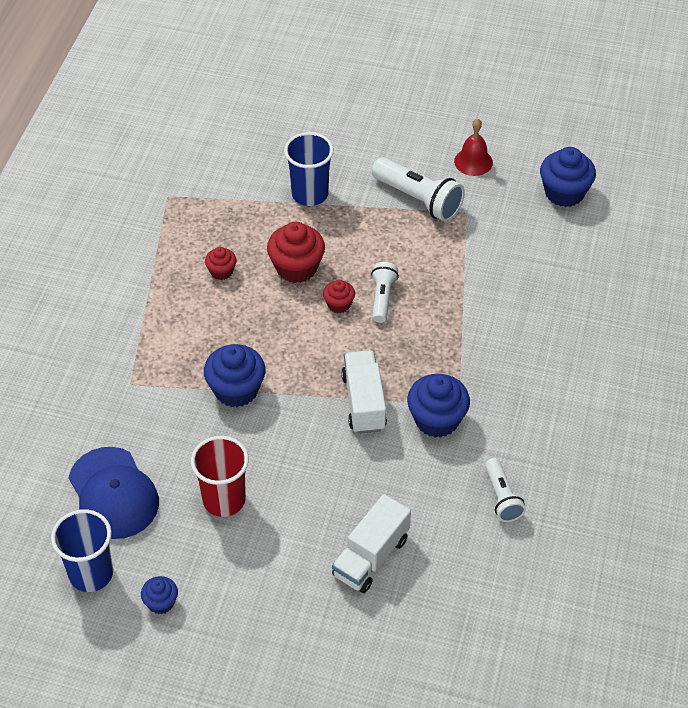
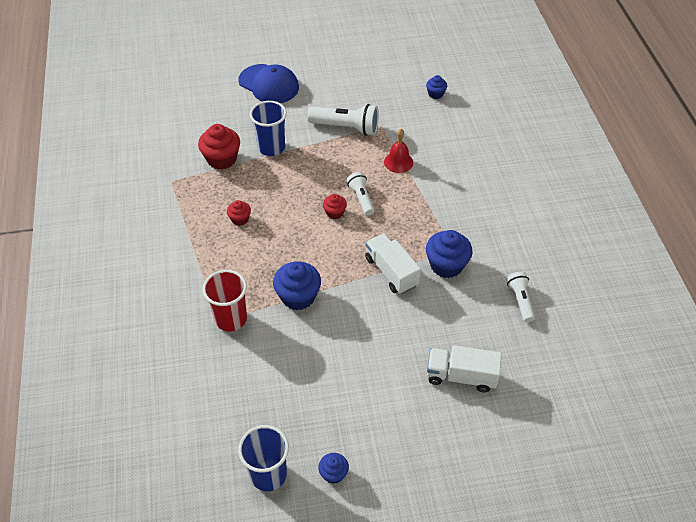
camera: 25 degrees left, 0 degrees up
(113, 493) = (251, 406): blue cap -> blue cap (269, 84)
(224, 500) = (335, 378): red cup -> red cup (231, 319)
(296, 267) = (291, 198): red cupcake -> red cupcake (222, 159)
(371, 557) = (461, 376): white truck -> white truck turned 90 degrees clockwise
(473, 162) = (367, 93): red bell -> red bell (398, 162)
(502, 497) = (520, 300): white flashlight -> white flashlight turned 150 degrees counterclockwise
(564, 193) = (435, 94): blue cupcake -> blue cupcake, size x0.55

